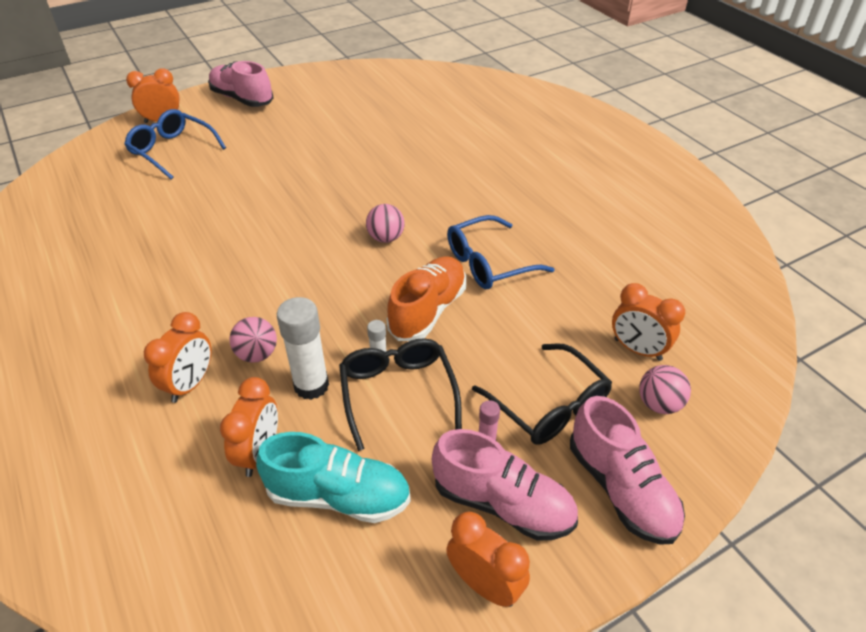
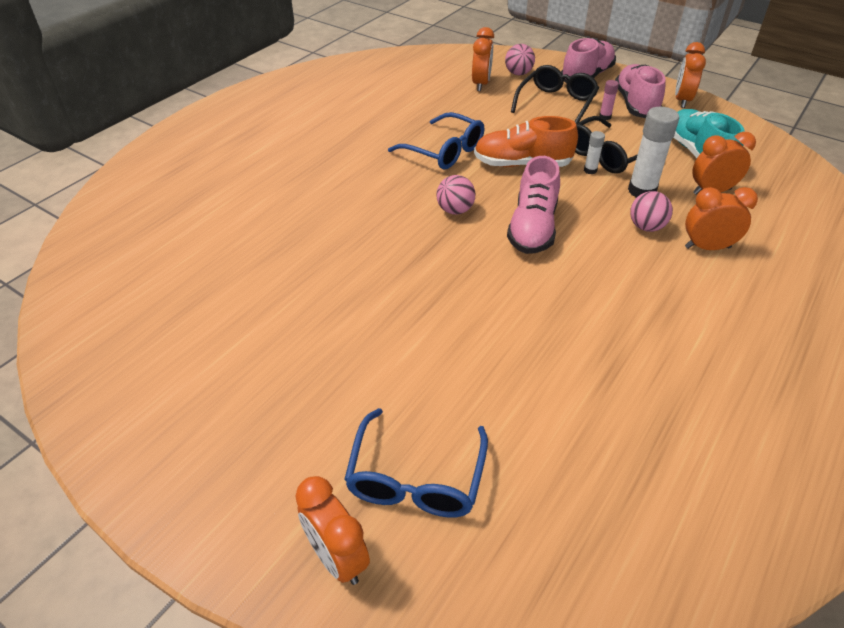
camera: 115 degrees left, 0 degrees up
(242, 99) = (218, 476): pink shoe -> pink shoe (532, 228)

